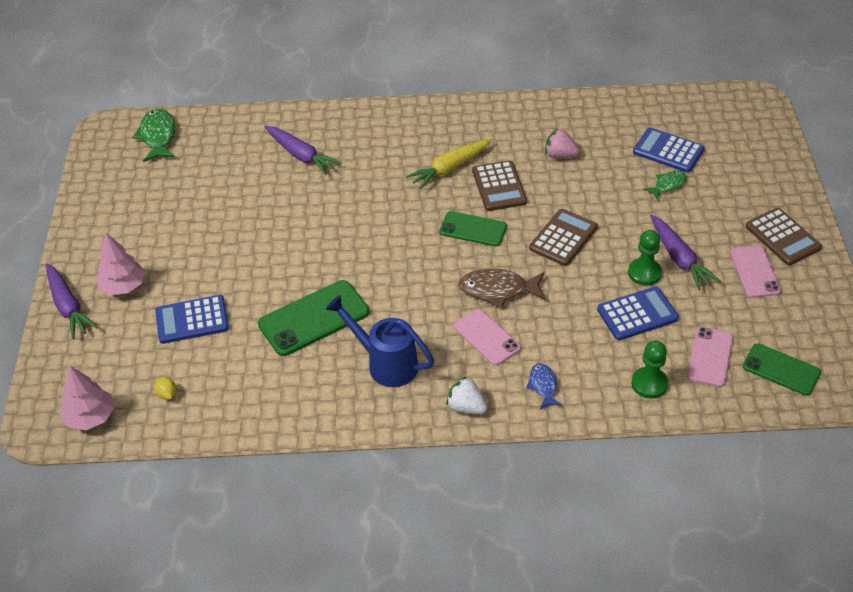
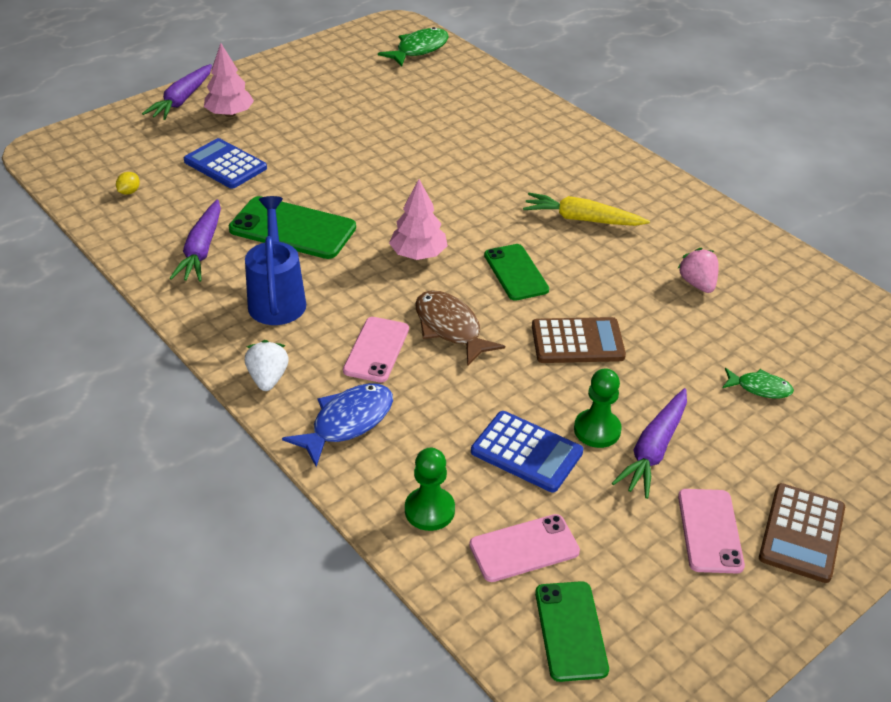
camera: 50 degrees right, 5 degrees down
(90, 417) = (72, 166): pink tree -> pink tree (418, 254)
(301, 155) = (487, 128): purple carrot -> purple carrot (201, 250)
(499, 186) = (597, 262): brown calculator -> none
(543, 386) = (347, 423): blue fish -> blue fish, size x1.68
(668, 151) = (815, 364): blue calculator -> none
(754, 272) = (710, 531): pink phone -> pink phone turned 45 degrees counterclockwise

